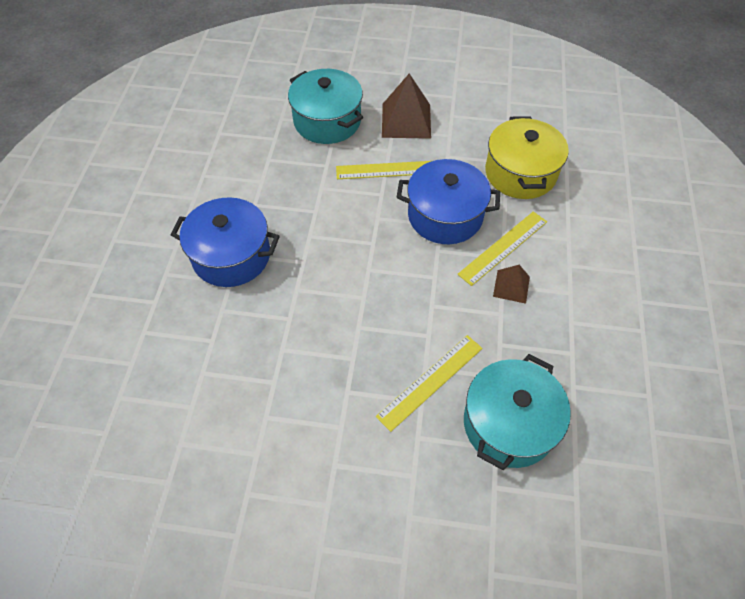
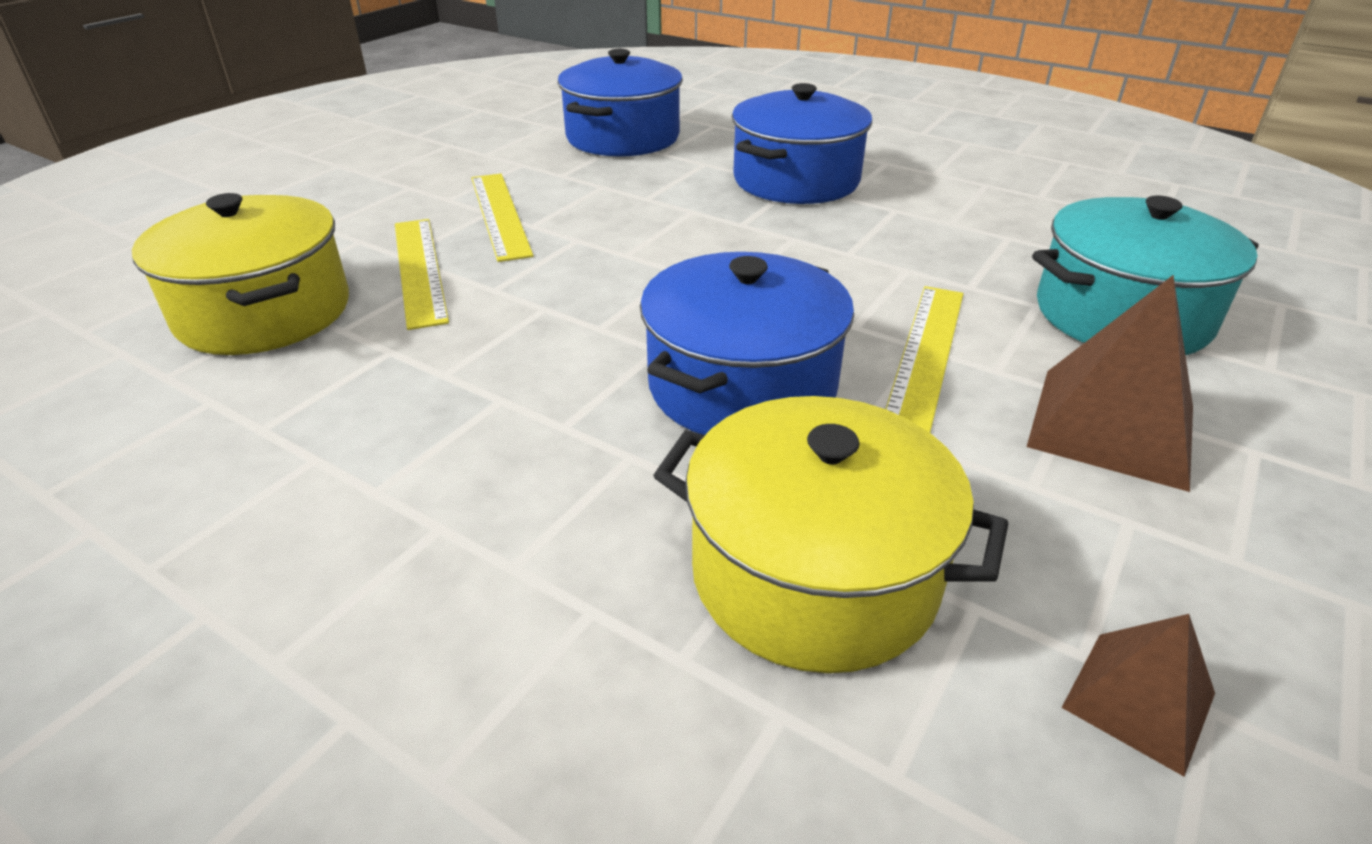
camera: 115 degrees right, 20 degrees down
(190, 378) = (623, 137): none -> blue pot
(503, 247) = (588, 437): yellow ruler -> yellow ruler (499, 215)
(509, 423) = (264, 312): turquoise pot -> yellow pot
(511, 286) = (484, 410): brown pyramid -> brown pyramid (1139, 700)

